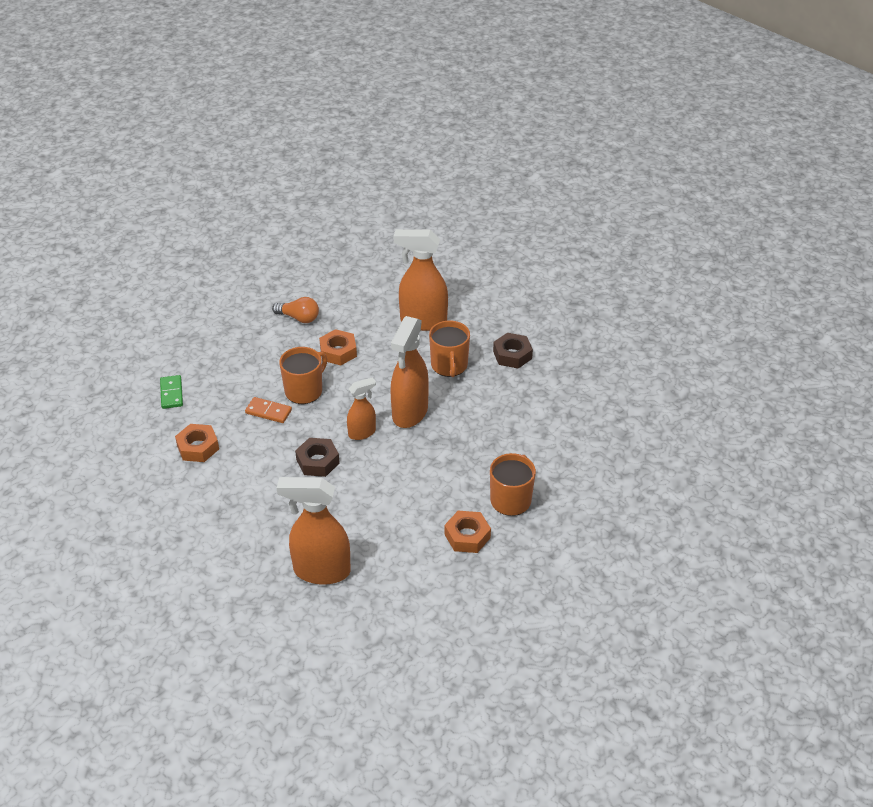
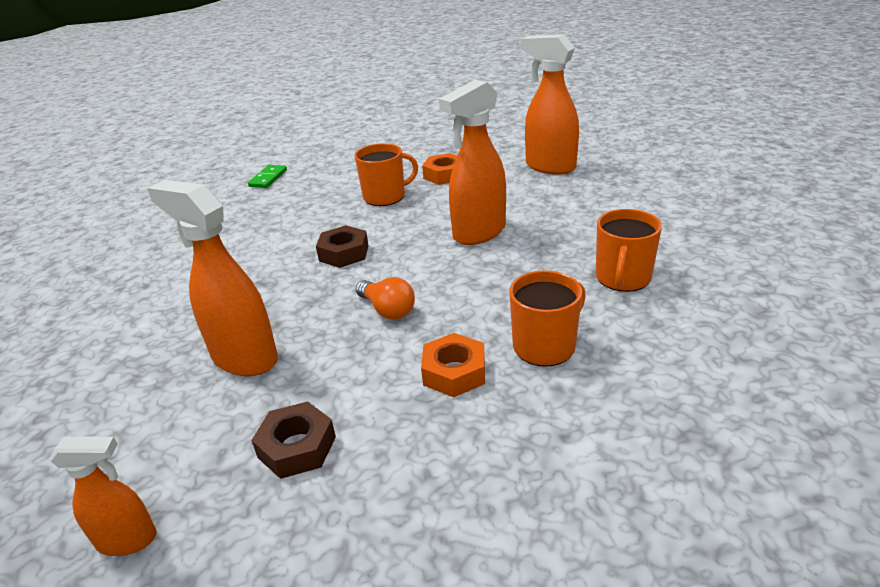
camera: 30 degrees right, 10 degrees down
(198, 447) = (246, 218): orange nut -> none
(268, 412) = (336, 205): orange domino -> none
(299, 318) = (429, 148): orange light bulb -> orange light bulb (387, 310)
(362, 433) = (412, 239): orange spray bottle -> orange spray bottle (128, 540)
(449, 365) = (554, 203): orange mug -> orange mug (622, 278)
(512, 355) = (636, 206): brown nut -> brown nut (297, 447)

